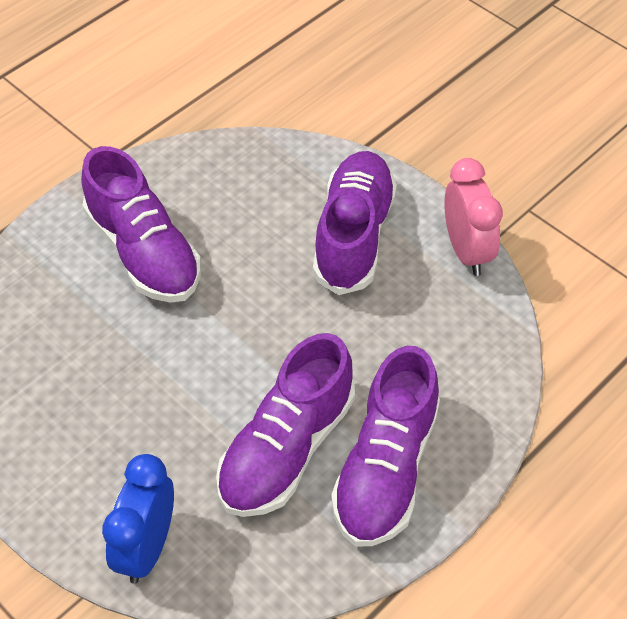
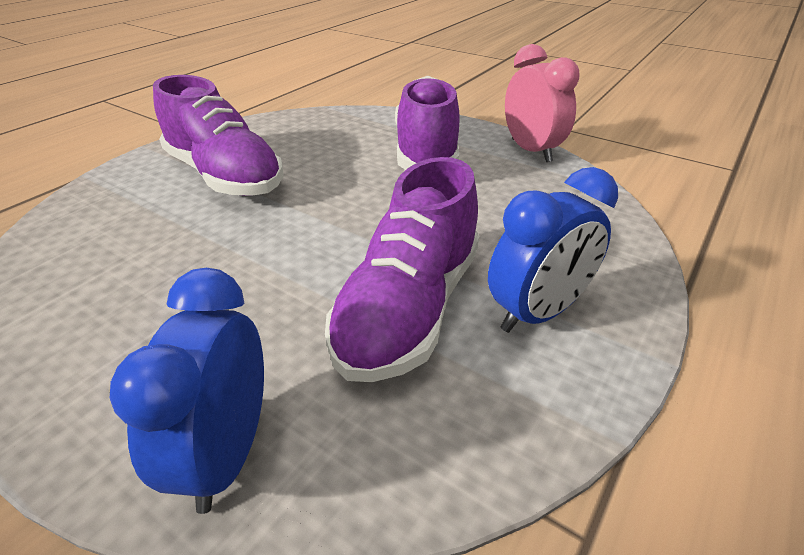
camera: 10 degrees left, 15 degrees down
(386, 469) = (537, 313): purple shoe -> blue clock

